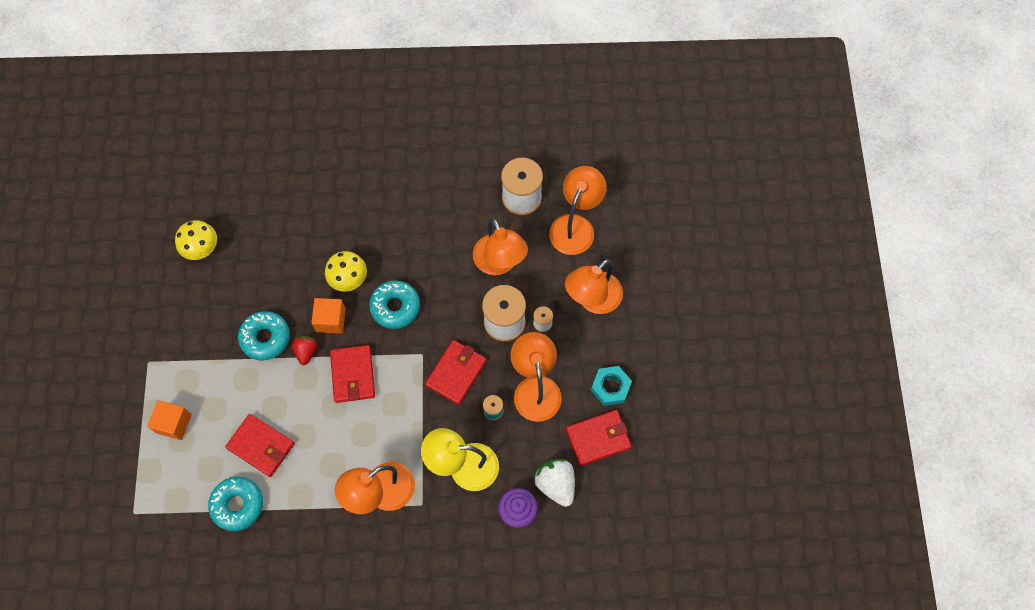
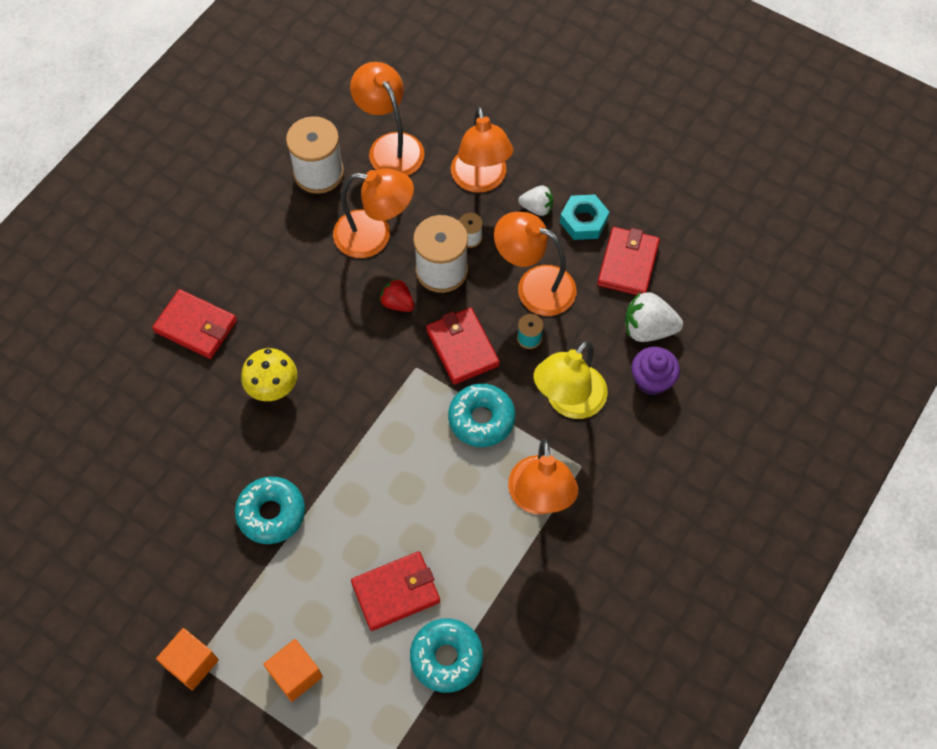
camera: 55 degrees left, 5 degrees down
(202, 249) = (105, 519): yellow mushroom -> none
(306, 352) = (322, 480): red strawberry -> red strawberry (397, 303)
(331, 320) = (305, 433): orange cube -> orange cube (191, 663)
(353, 375) = (386, 448): red wallet -> red wallet (196, 326)
(395, 307) = (342, 361): turquoise donut -> turquoise donut (481, 419)
(598, 350) = (537, 208): none -> white strawberry

